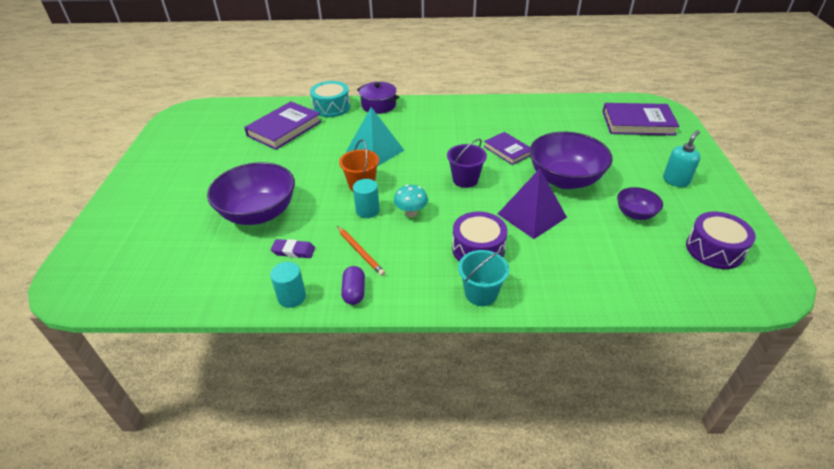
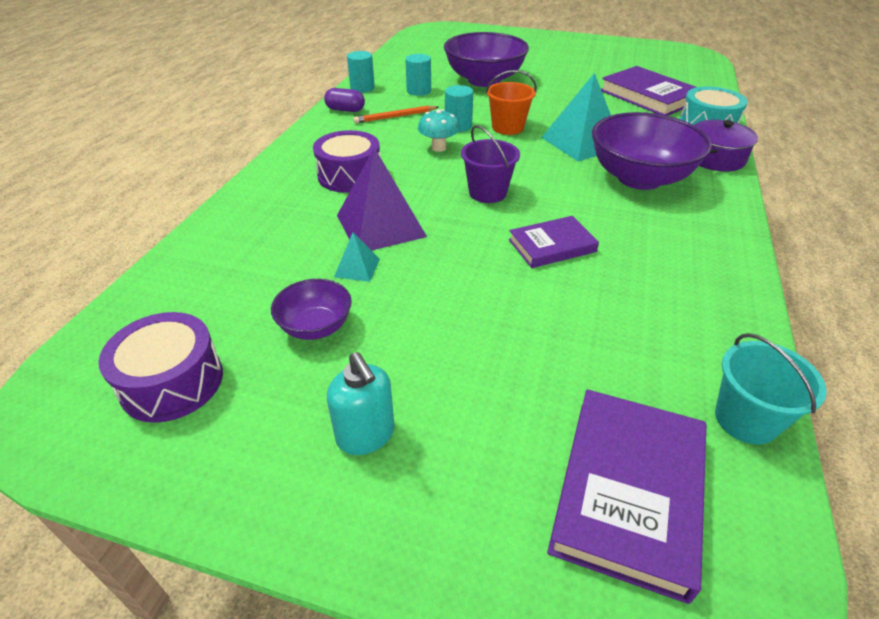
camera: 105 degrees right, 0 degrees up
(293, 251) = (419, 91): purple eraser -> turquoise cylinder
(481, 293) = (287, 164): turquoise bucket -> turquoise bucket (745, 419)
(565, 179) = (445, 281): purple bowl -> purple bowl (639, 178)
(579, 213) = (357, 268): none -> turquoise pyramid

